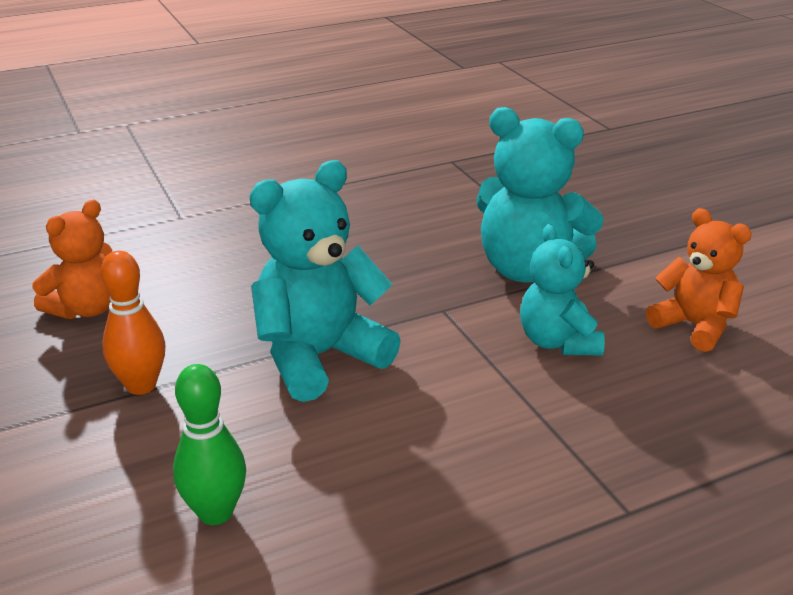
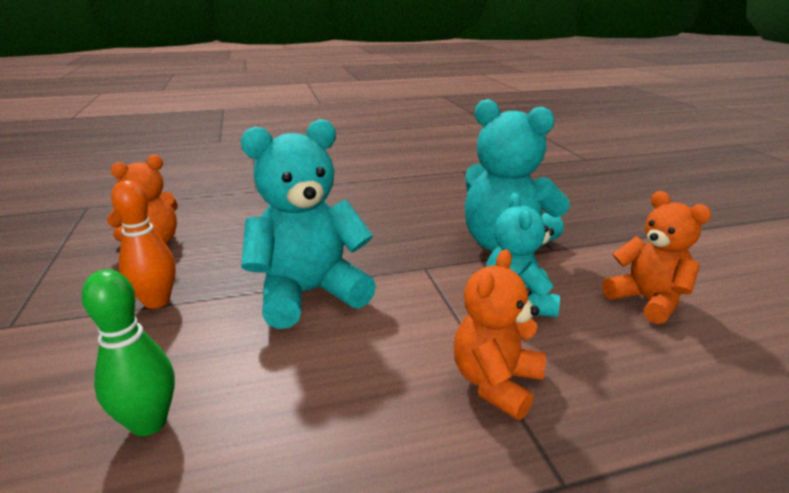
camera: 10 degrees right, 5 degrees down
(551, 431) = (495, 383): none -> orange teddy bear

